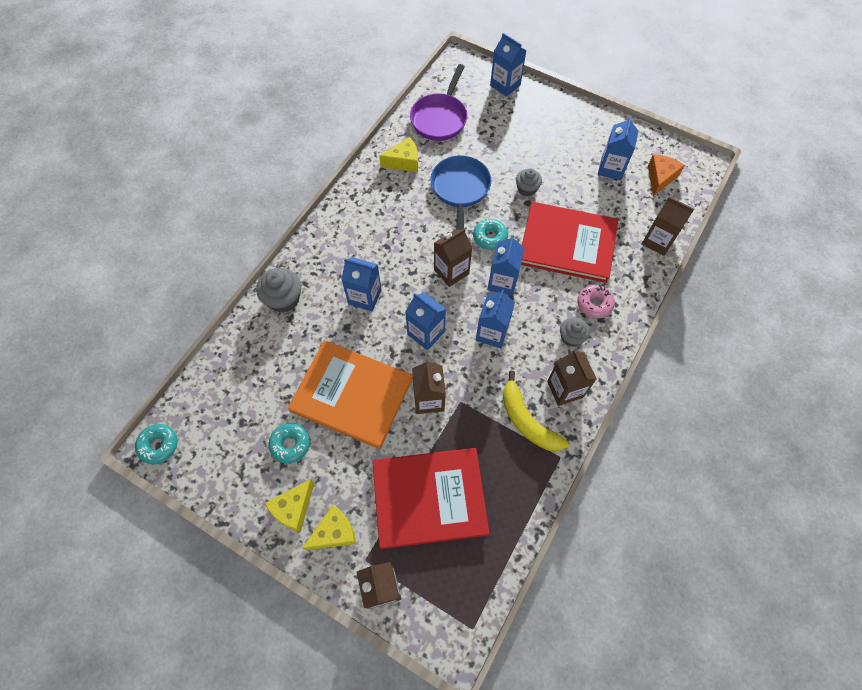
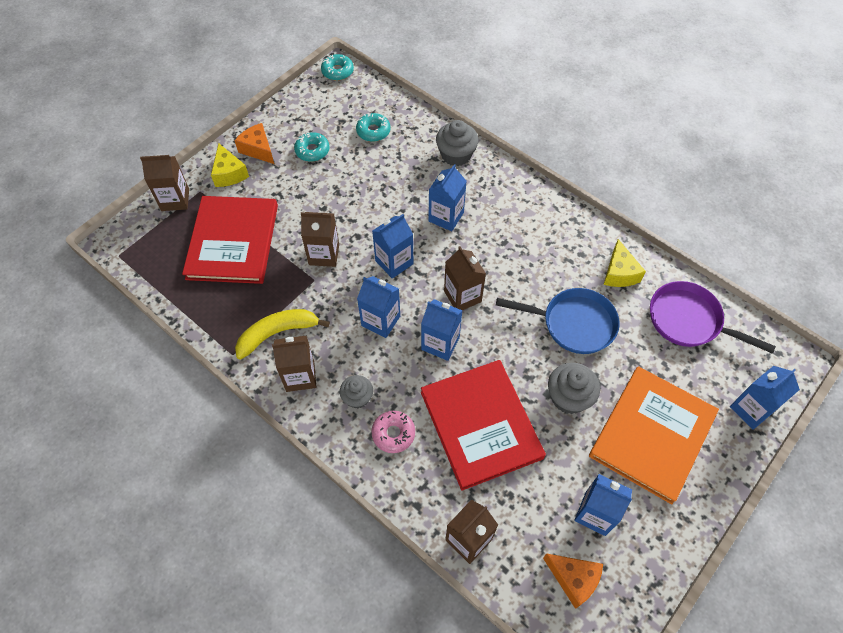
camera: 100 degrees right, 5 degrees down
(293, 508) = (258, 149): yellow cheese -> orange cheese
(352, 395) = (345, 196): orange book -> orange book (652, 434)
(490, 237) = (502, 342): turquoise donut -> turquoise donut (373, 131)
(526, 189) = (569, 397): grey cupcake -> grey cupcake, size x1.53
(567, 244) = (480, 425): red book -> red book turned 45 degrees counterclockwise

